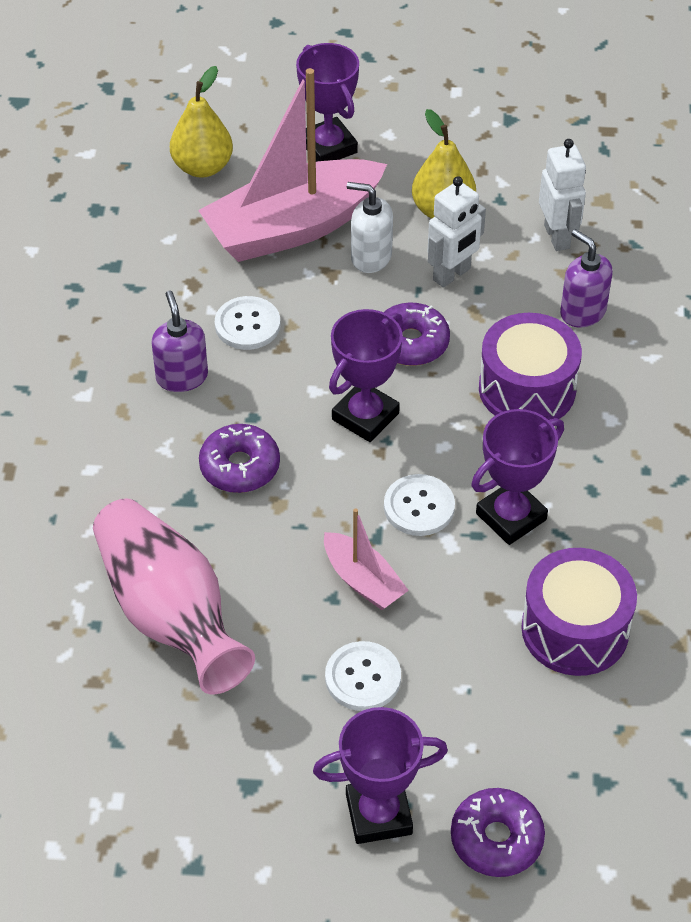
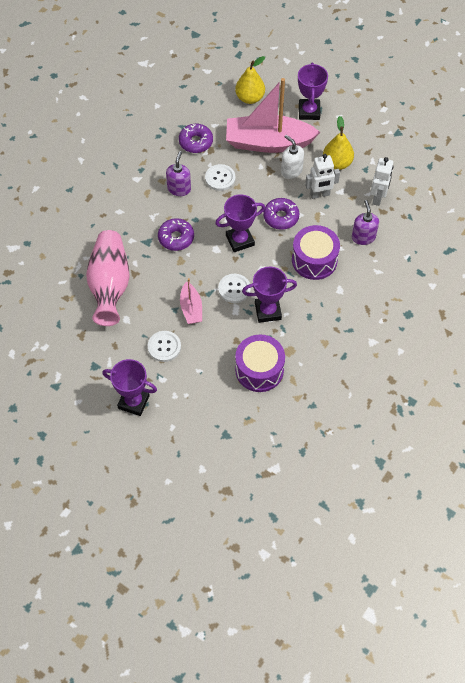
camera: 30 degrees right, 10 degrees up
(496, 839) = (170, 434): purple donut -> purple donut (196, 142)

